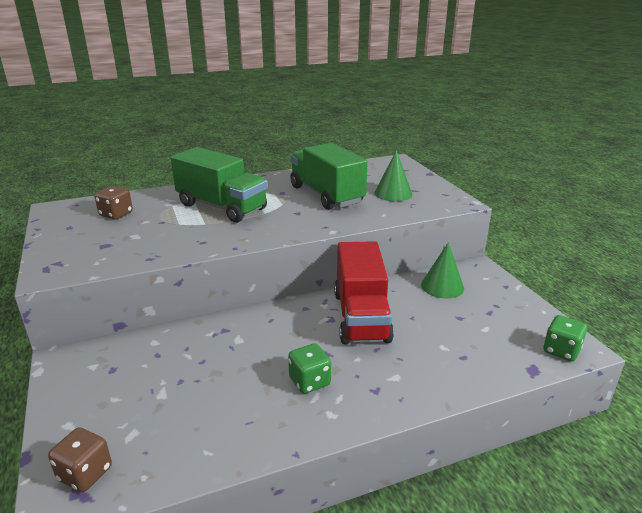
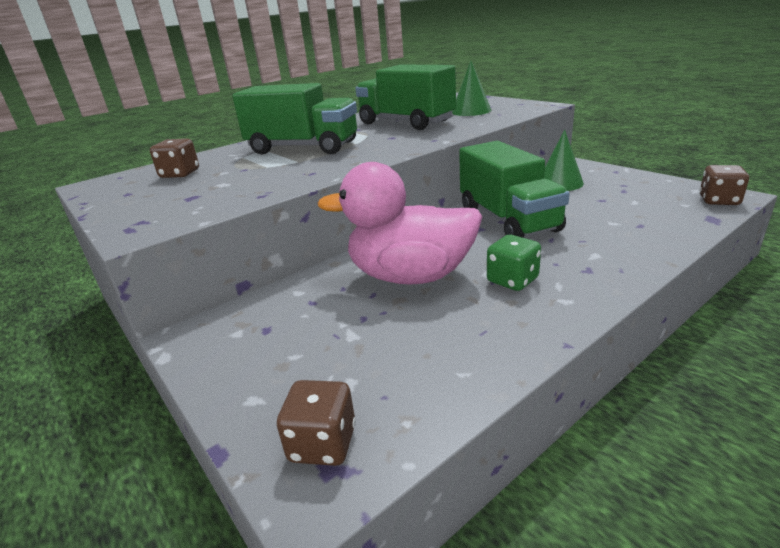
camera: 15 degrees left, 0 degrees up
(240, 353) = (410, 276): none -> pink duck
(361, 316) = (508, 220): red truck -> green truck
(561, 350) = (719, 201): green dice -> brown dice

